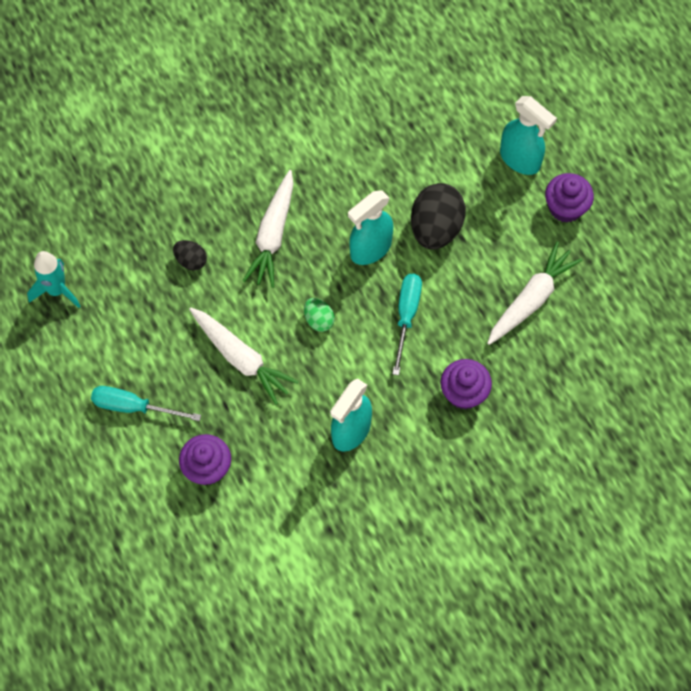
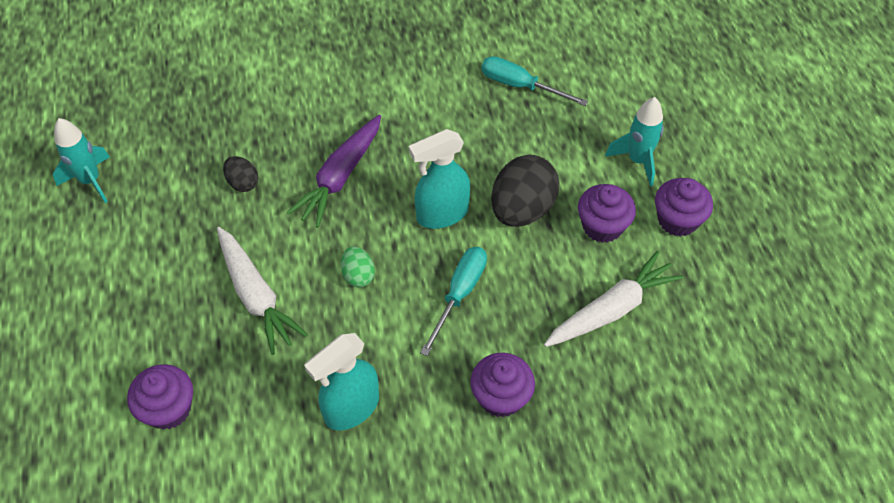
camera: 15 degrees right, 10 degrees down
(133, 407) = (116, 319): turquoise screwdriver -> turquoise screwdriver (520, 86)
(273, 235) = (340, 177): white carrot -> purple carrot
(506, 228) = (602, 226): none -> purple cupcake
(520, 159) = (637, 160): turquoise spray bottle -> turquoise rocket

